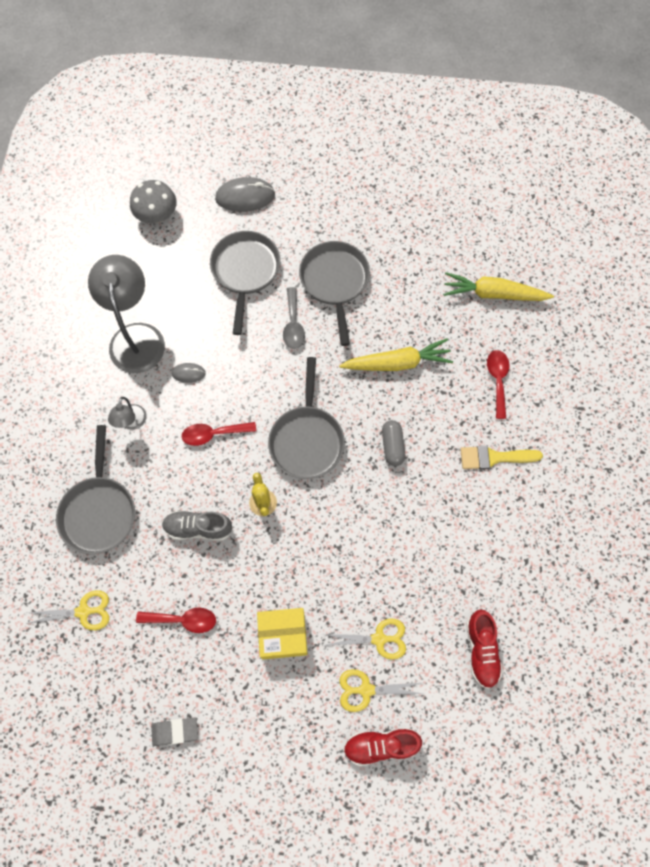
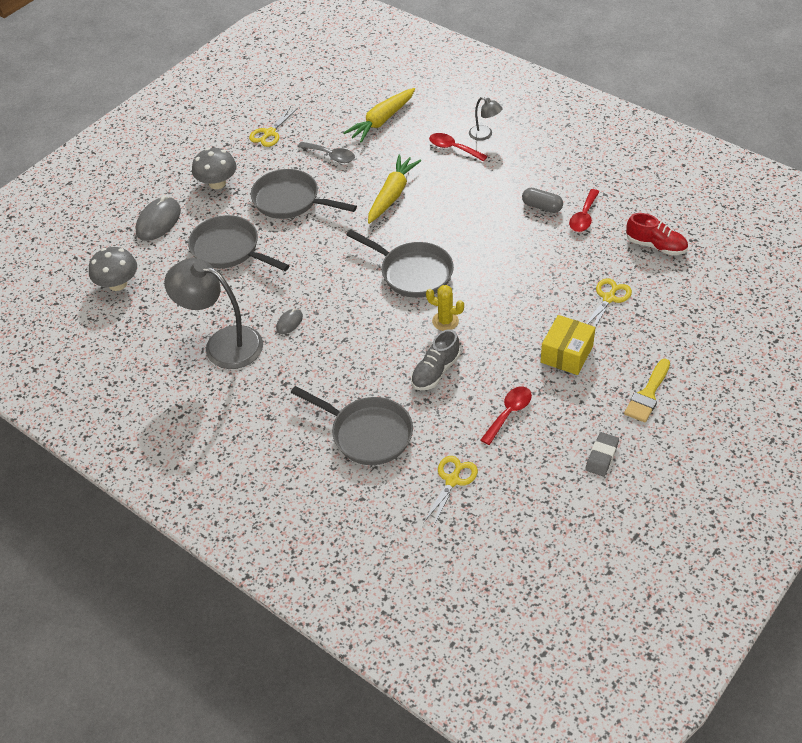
camera: 55 degrees left, 20 degrees down
(131, 423) = (302, 379): grey lamp -> grey lamp (484, 135)
(213, 434) = (359, 328): red spoon -> red spoon (584, 217)
(293, 324) = (304, 240): grey spoon -> grey spoon (331, 156)
(319, 211) = (217, 183): none -> grey mushroom
(366, 690) = (644, 322): yellow scissors -> yellow scissors (269, 133)
(380, 745) = (692, 332): red shoe -> none
(392, 446) = (459, 226): grey capsule -> grey capsule (542, 207)
(494, 457) = (513, 176): yellow brush -> yellow brush (647, 394)

